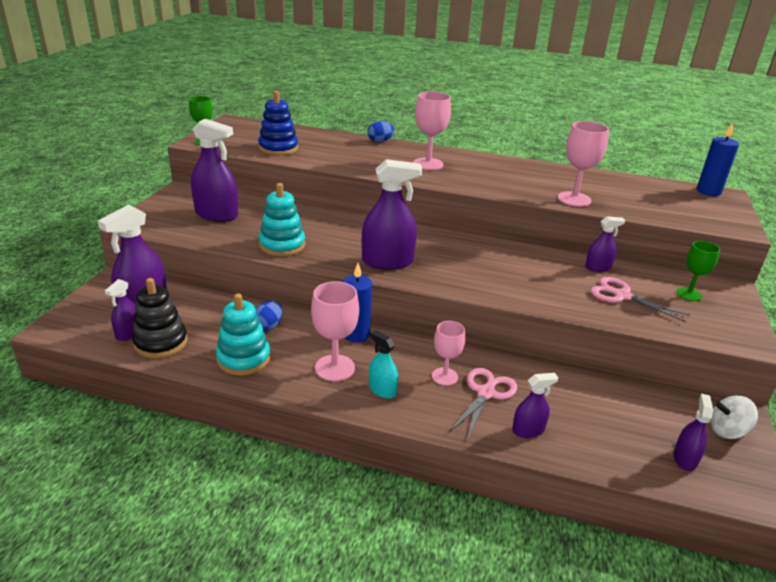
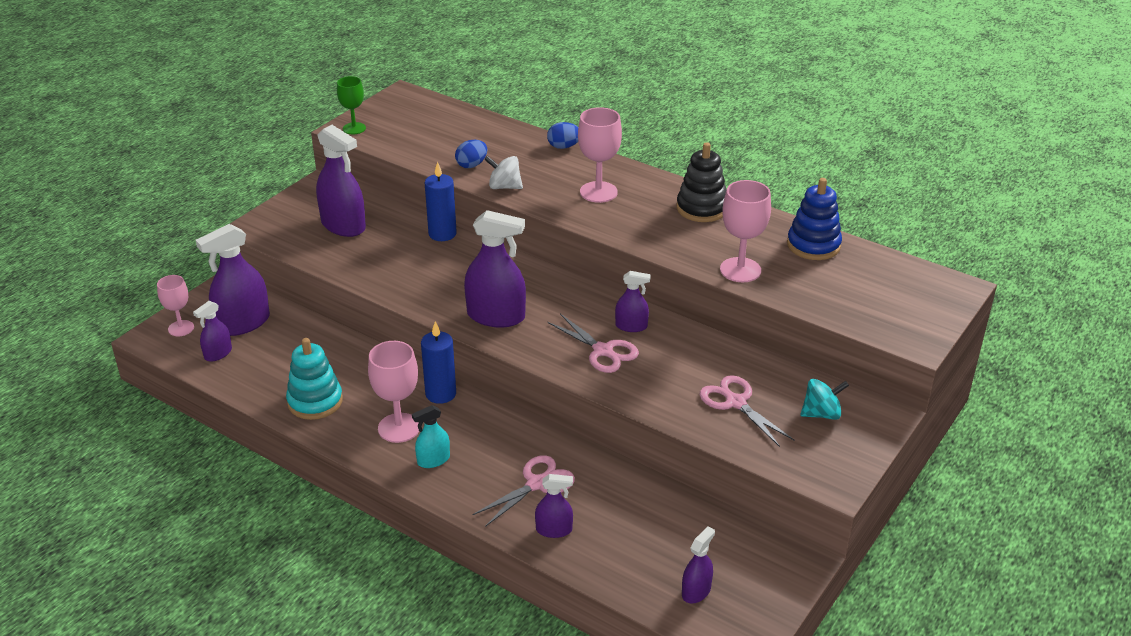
camera: 20 degrees right, 5 degrees up
(161, 342) = (244, 369): black stacking toy -> black stacking toy (701, 208)
(268, 327) = (355, 369): blue egg -> blue egg (471, 165)
(278, 148) = (433, 147): blue stacking toy -> blue stacking toy (813, 245)
(282, 245) = (393, 278): turquoise stacking toy -> none
(382, 390) = (433, 460): turquoise spray bottle -> turquoise spray bottle turned 90 degrees counterclockwise
(444, 376) = (505, 458): pink goblet -> pink goblet (181, 328)
(492, 274) = (603, 351): none -> pink scissors
(598, 268) = (738, 361): purple spray bottle -> purple spray bottle (631, 326)
(689, 294) = (821, 414): green goblet -> turquoise spinning top
(708, 191) = (937, 280): blue candle -> blue candle (442, 234)
(727, 431) = (770, 575): white spinning top -> white spinning top (504, 187)

